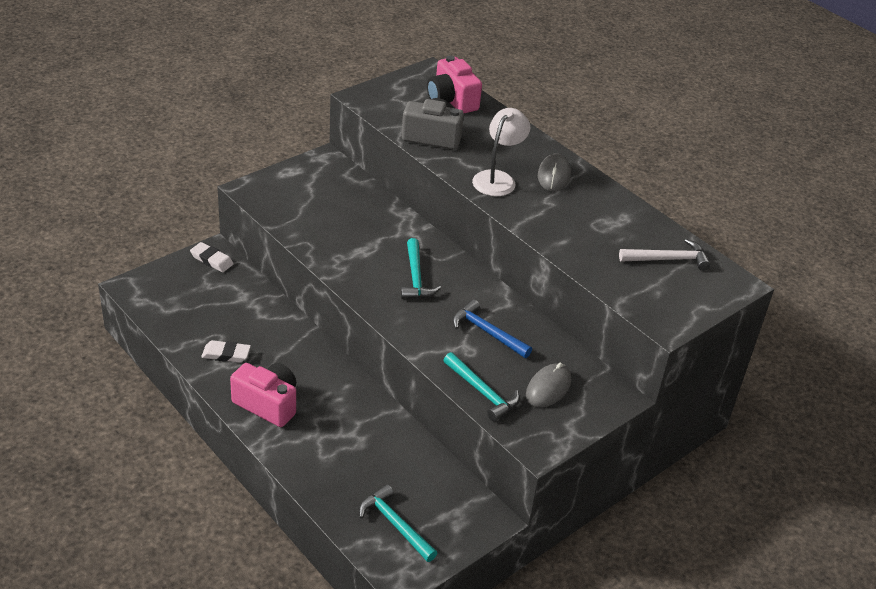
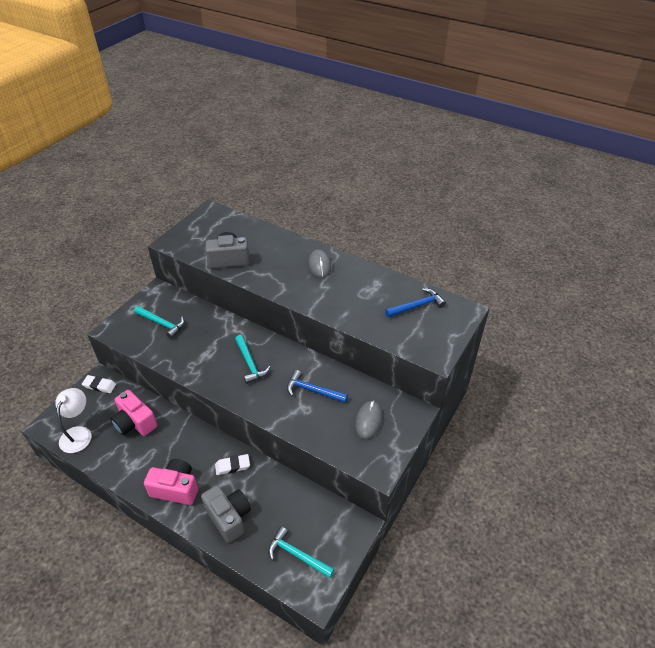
camera: 15 degrees left, 5 degrees up
(226, 354) = (133, 458): white eraser -> white eraser (232, 466)
(323, 456) = (229, 517): none -> grey camera
(451, 100) = (232, 228): pink camera -> pink camera (135, 423)
(482, 392) = (327, 440): turquoise hammer -> turquoise hammer (162, 324)
(498, 178) = (284, 278): white lamp -> white lamp (78, 433)
(668, 259) = (417, 306): white hammer -> blue hammer

